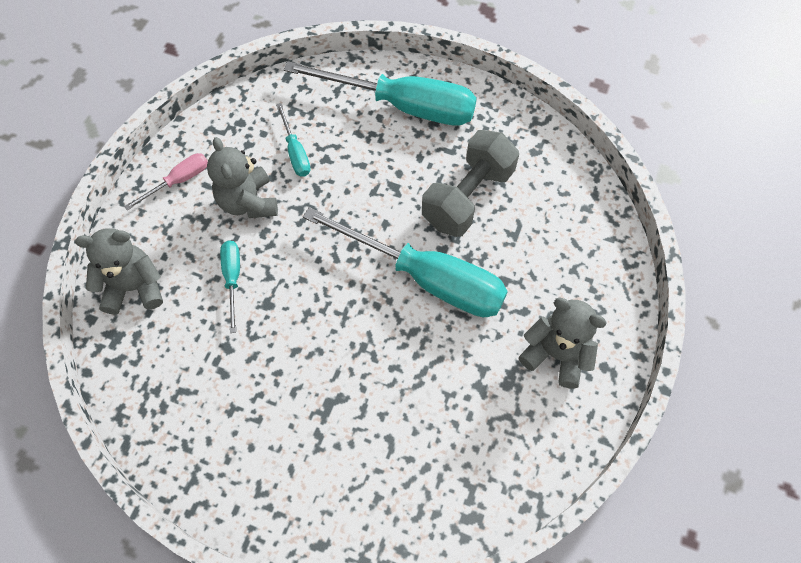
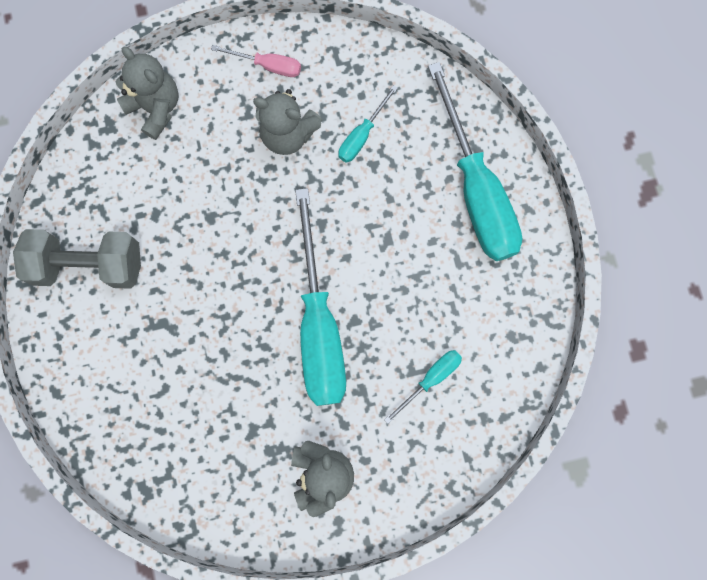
camera: 55 degrees right, 15 degrees up
(233, 279) = (213, 175): turquoise screwdriver -> turquoise screwdriver (430, 379)
(248, 202) = (288, 134): grey teddy bear -> grey teddy bear turned 105 degrees counterclockwise
(468, 197) = (421, 309): grey dumbbell -> grey dumbbell (89, 265)

